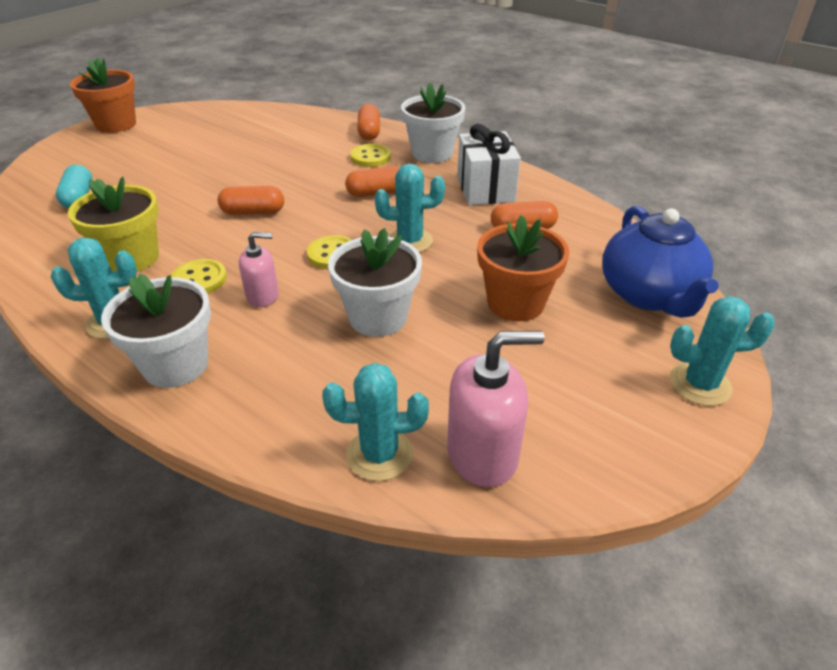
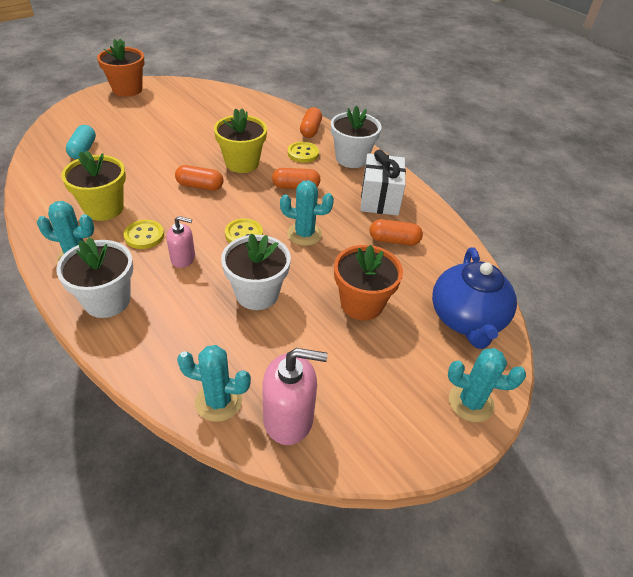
camera: 10 degrees right, 5 degrees up
(298, 179) = (242, 163): none -> yellow flower pot

